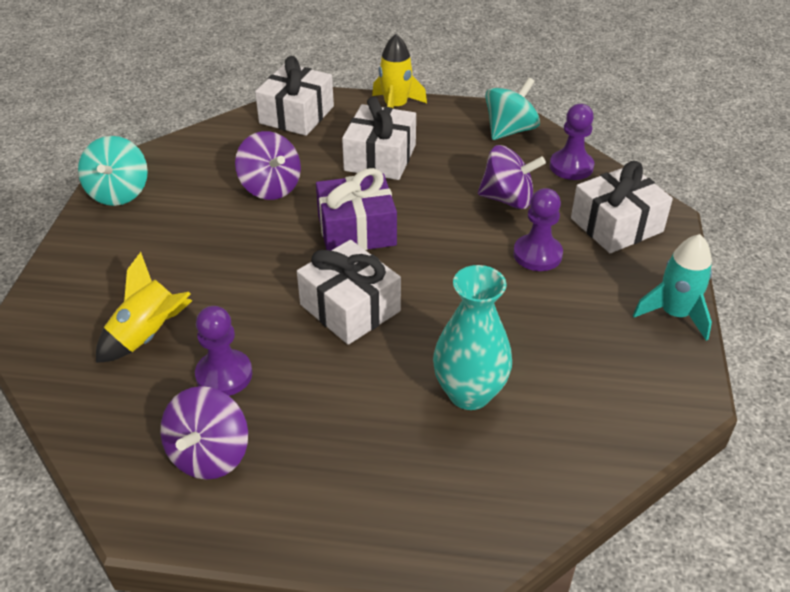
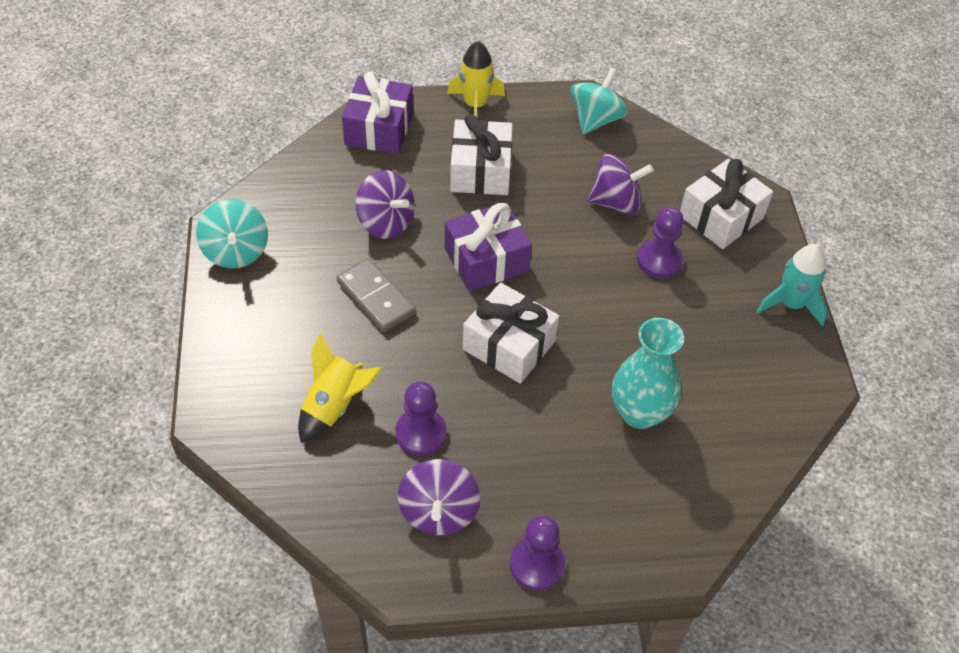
camera: 15 degrees left, 10 degrees up
(232, 247) = (375, 298): none -> grey domino
(296, 115) = (379, 129): white gift -> purple gift
(571, 167) = (664, 155): purple pawn -> purple pawn (537, 564)

